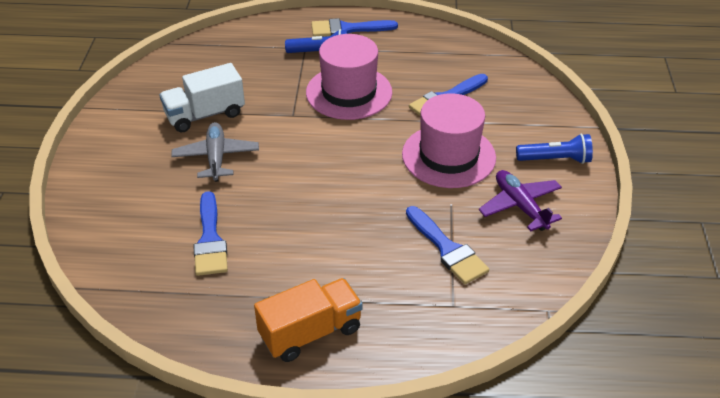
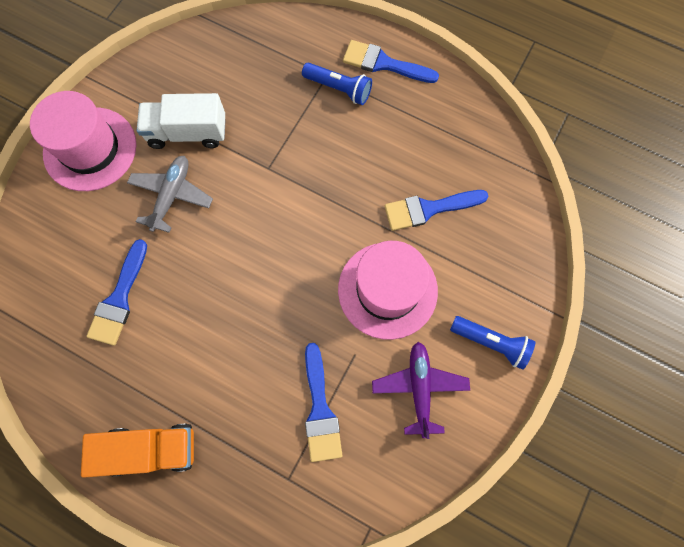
camera: 25 degrees right, 30 degrees up
(349, 92) = (337, 159): pink hat -> pink hat (90, 149)

